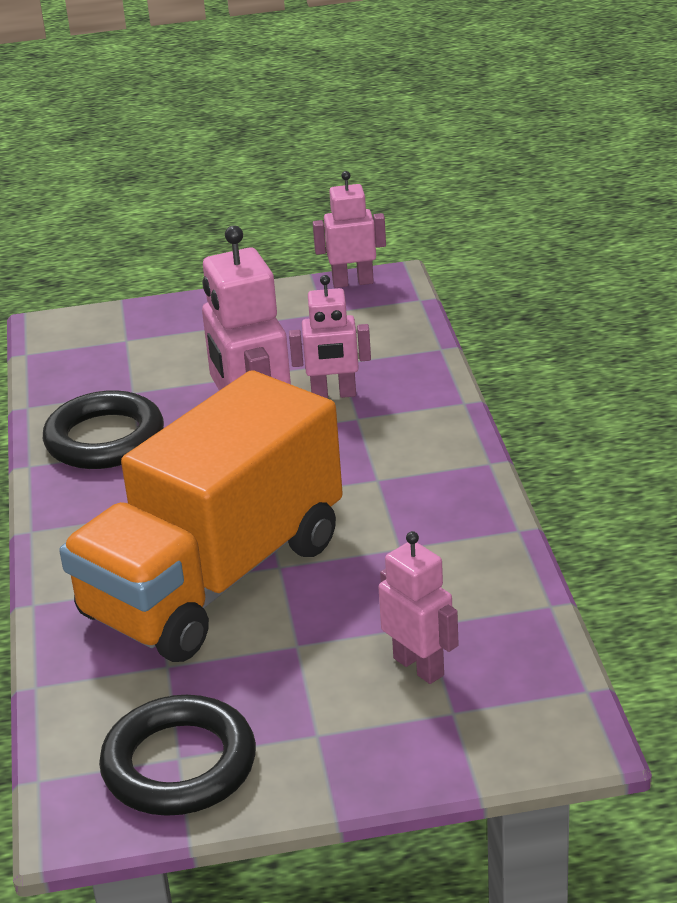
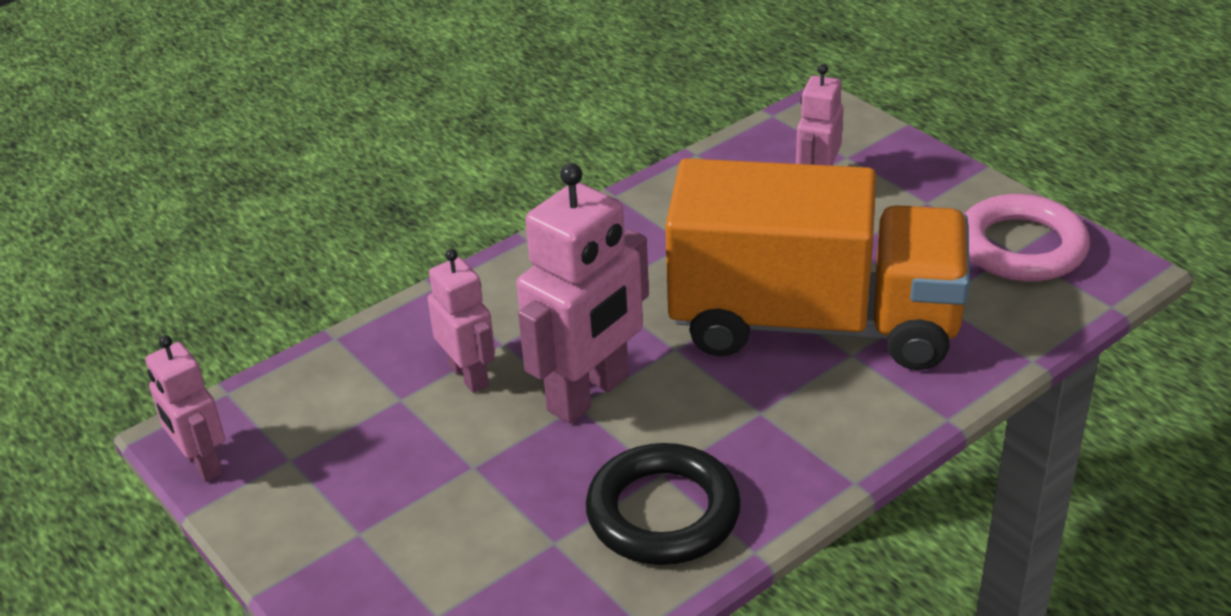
camera: 120 degrees left, 5 degrees up
(179, 764) = (1021, 247): black ring -> pink ring

